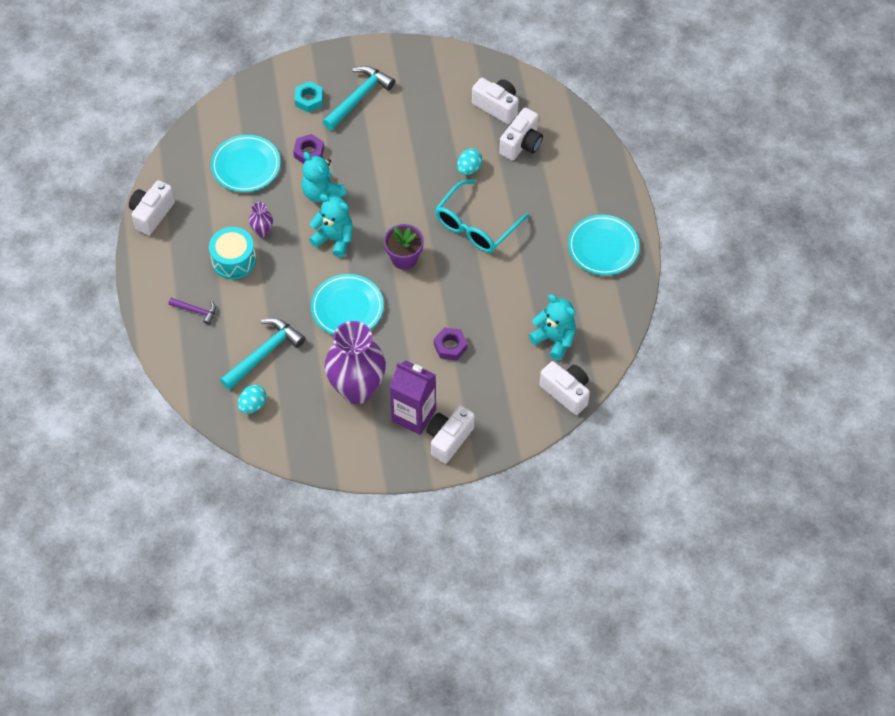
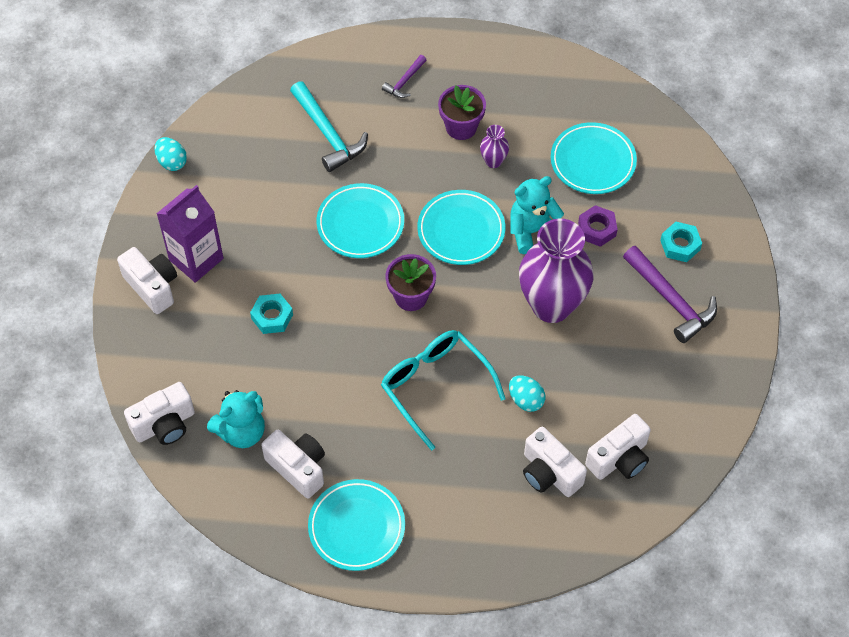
camera: 105 degrees right, 0 degrees up
(152, 214) = (548, 62): white camera -> white camera (298, 468)
(234, 260) = (461, 127): turquoise drum -> purple flower pot
(253, 405) = (267, 112): turquoise egg -> turquoise egg (172, 162)
(334, 239) = (461, 230): turquoise teddy bear -> turquoise plate
(357, 389) = (250, 212): purple vase -> purple vase (551, 305)
(359, 97) = (671, 300): turquoise hammer -> purple hammer
(450, 346) = (272, 317): purple nut -> turquoise nut

